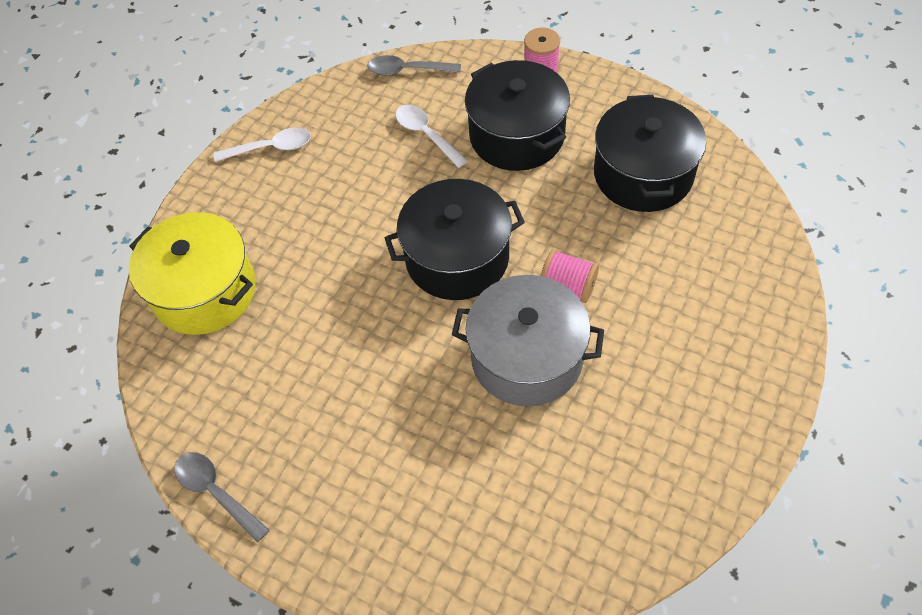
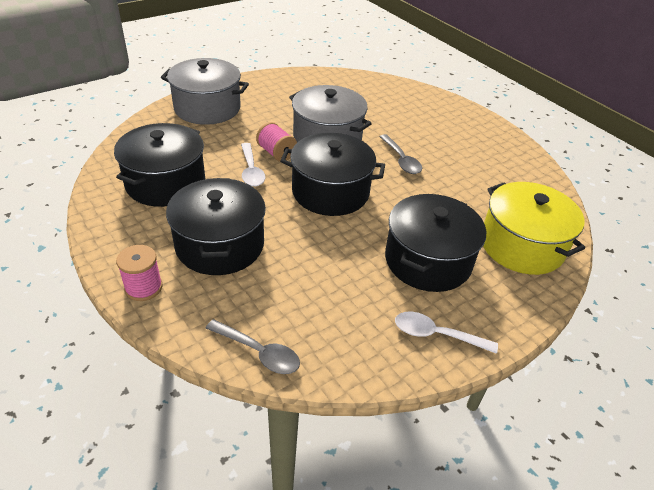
camera: 160 degrees left, 15 degrees down
(216, 492) = (526, 154): grey spoon -> grey spoon (401, 160)
(304, 219) = (427, 260): none -> black pot
(426, 134) = (289, 280): white spoon -> white spoon (251, 170)
(739, 324) = (207, 108): none -> grey pot

